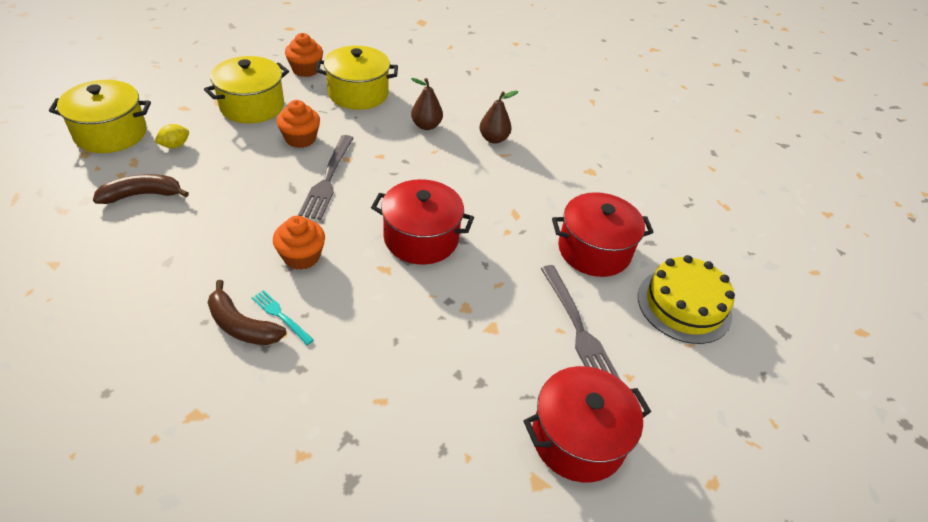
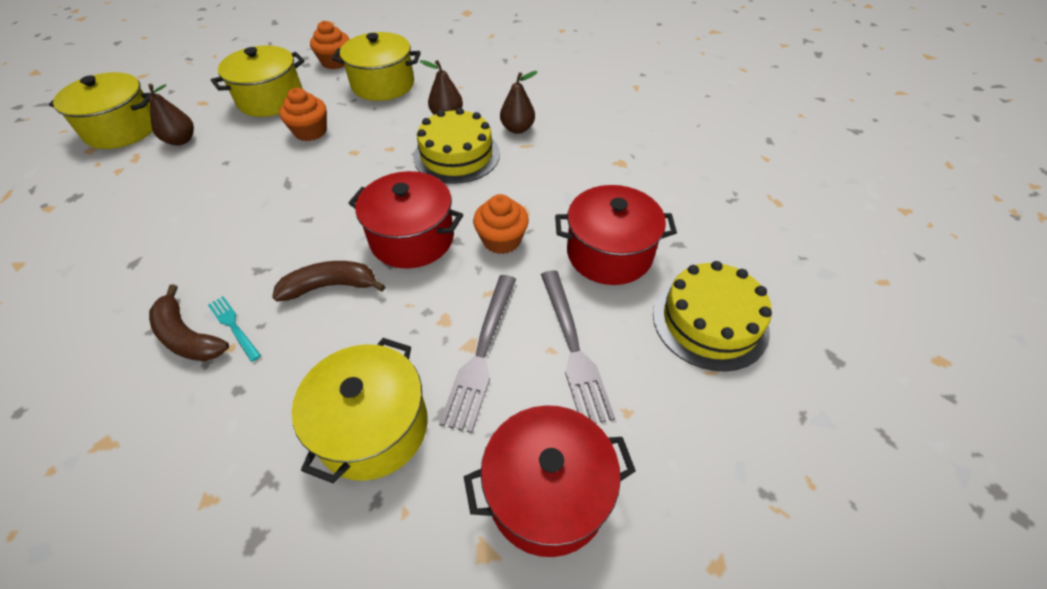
camera: 10 degrees right, 5 degrees up
(142, 195) = (131, 191): brown banana -> brown banana (330, 286)
(175, 145) = (181, 140): yellow lemon -> brown pear
(301, 256) = (275, 258): orange cupcake -> orange cupcake (501, 240)
(328, 179) = (327, 174): grey fork -> grey fork (481, 353)
(426, 394) = (373, 427): none -> yellow pot
(443, 163) = (456, 155): none -> yellow cake

